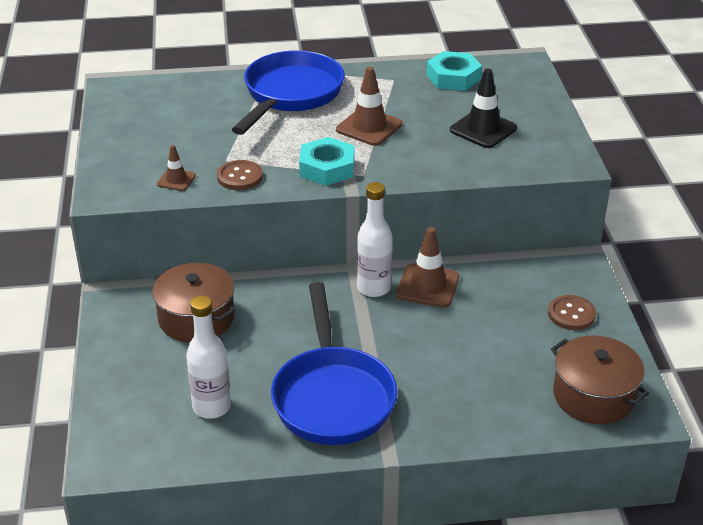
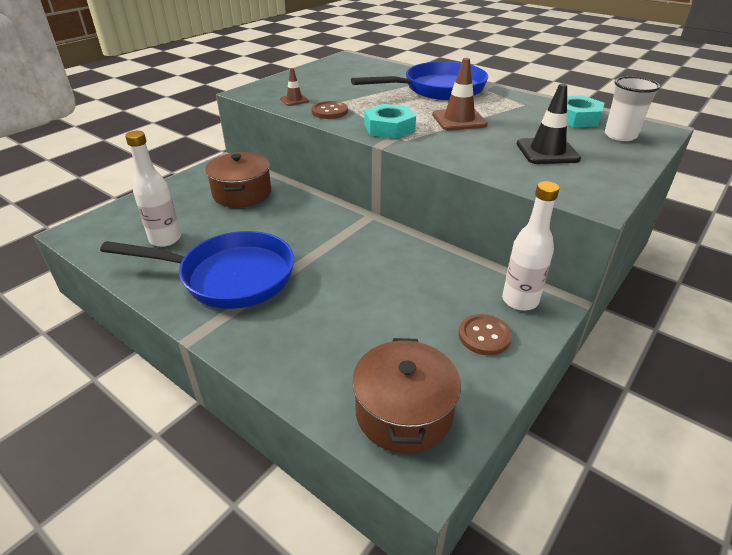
camera: 45 degrees right, 0 degrees up
(332, 396) = (229, 277): blue pan -> blue pan turned 120 degrees counterclockwise
(374, 288) = (363, 233): white bottle -> white bottle (520, 300)
(428, 286) = (401, 251): brown traffic cone -> none
(508, 83) = (620, 135): none -> white cup

